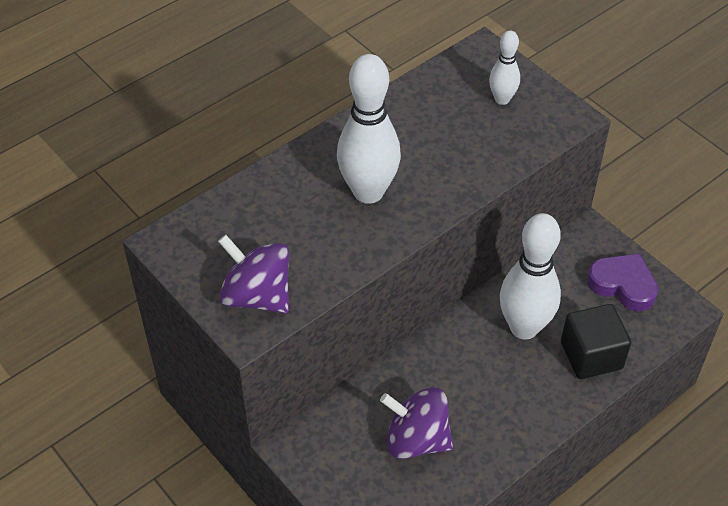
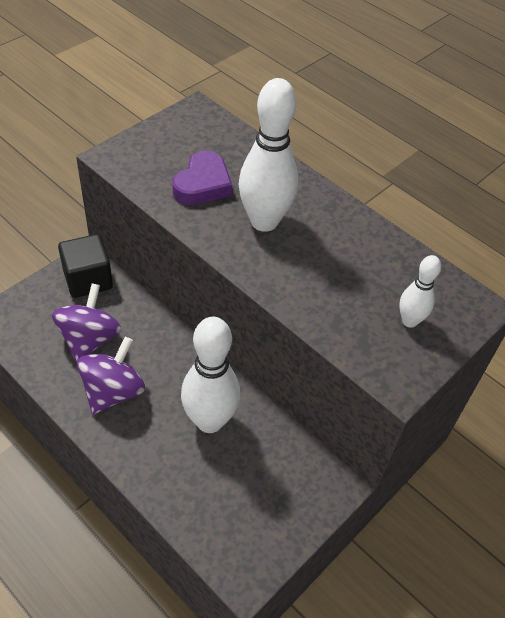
camera: 80 degrees right, 0 degrees up
(257, 296) = (145, 160): purple spinning top -> purple spinning top (113, 391)
(591, 355) = (179, 479): black cube -> black cube (88, 279)
(623, 285) = (271, 515): purple heart -> purple heart (202, 184)

